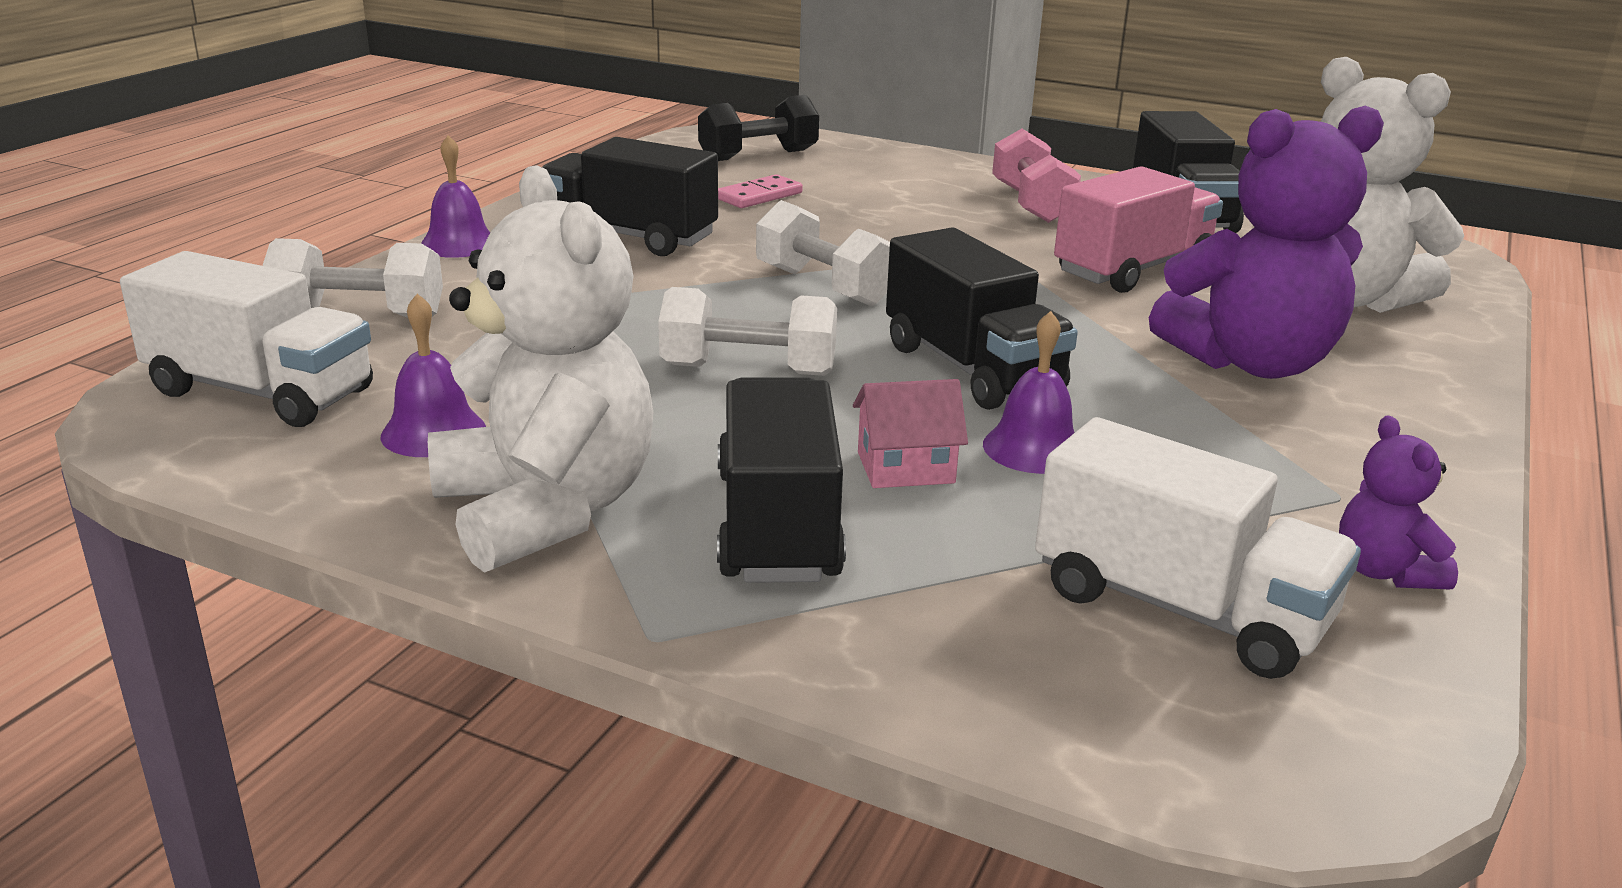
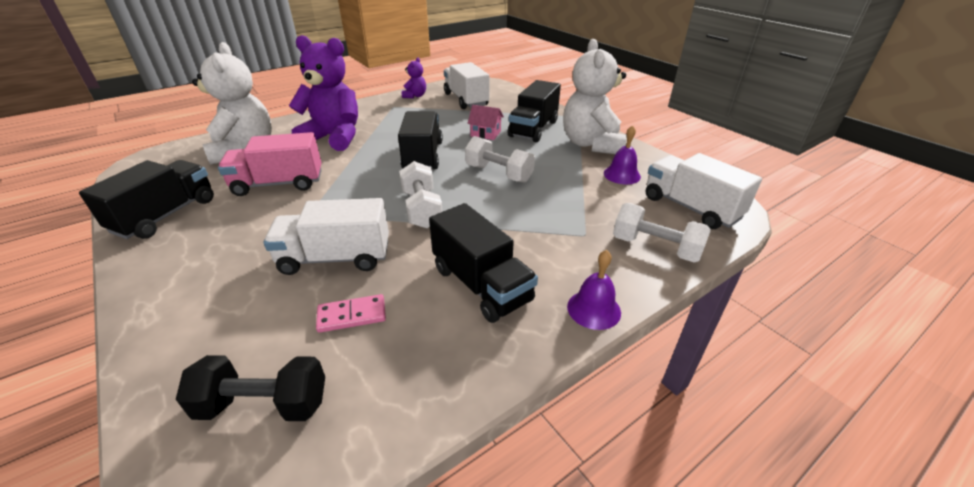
camera: 150 degrees left, 10 degrees up
(859, 223) = (335, 258): none -> white truck
(1031, 204) = (214, 248): pink dumbbell -> none
(1033, 448) = (444, 130): purple bell -> none

